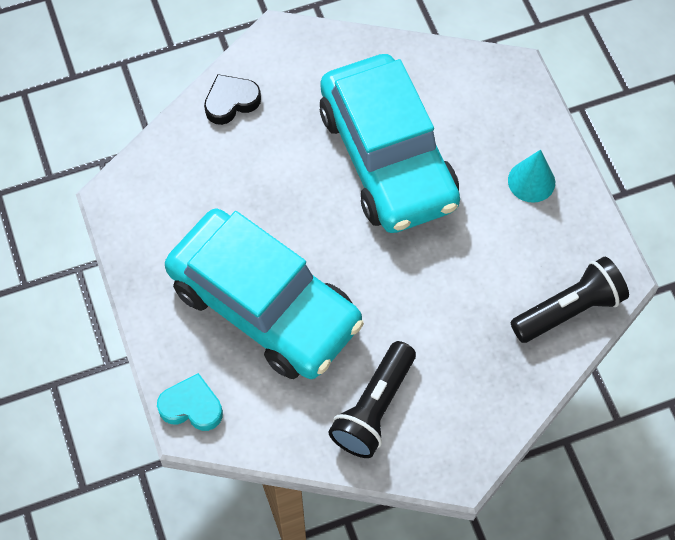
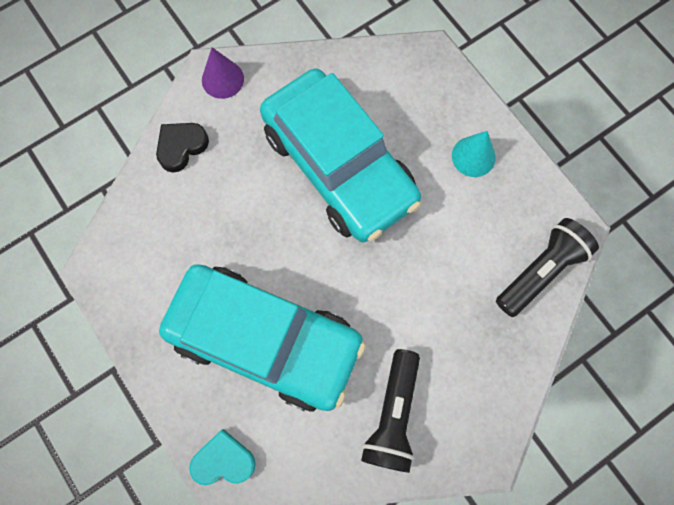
camera: 15 degrees left, 10 degrees up
(291, 46) = (222, 79): none -> purple cone

